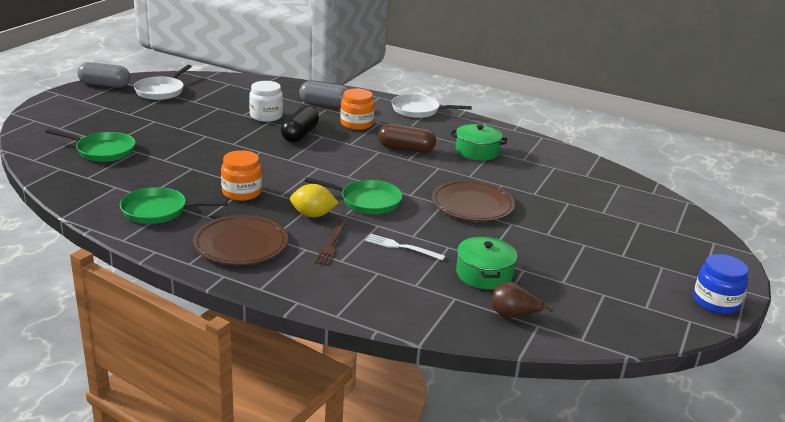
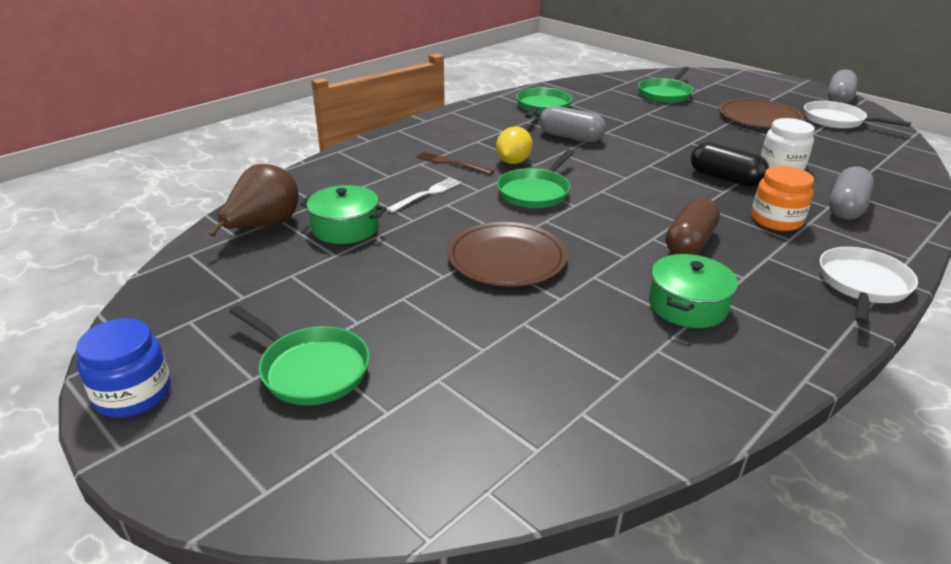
camera: 110 degrees right, 5 degrees up
(241, 244) = (472, 129): brown plate -> brown plate (759, 118)
(242, 192) = (570, 137): orange jar -> grey capsule
(513, 315) = (264, 226): brown pear -> brown pear, size x1.57
(636, 250) = (310, 369): none -> green pan

